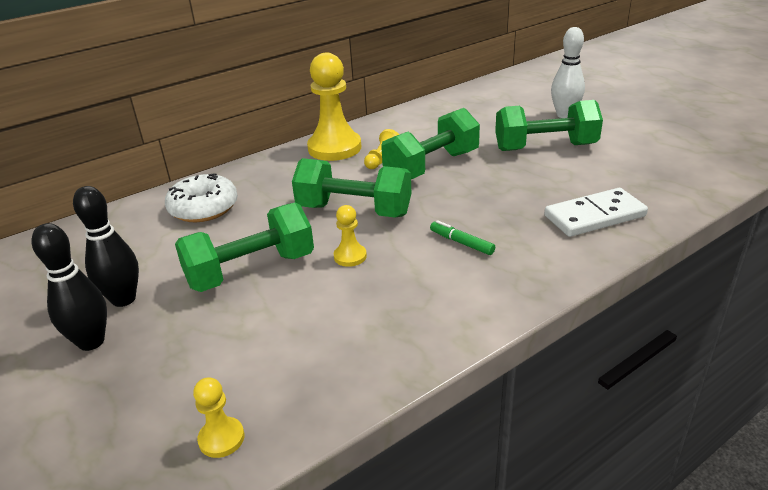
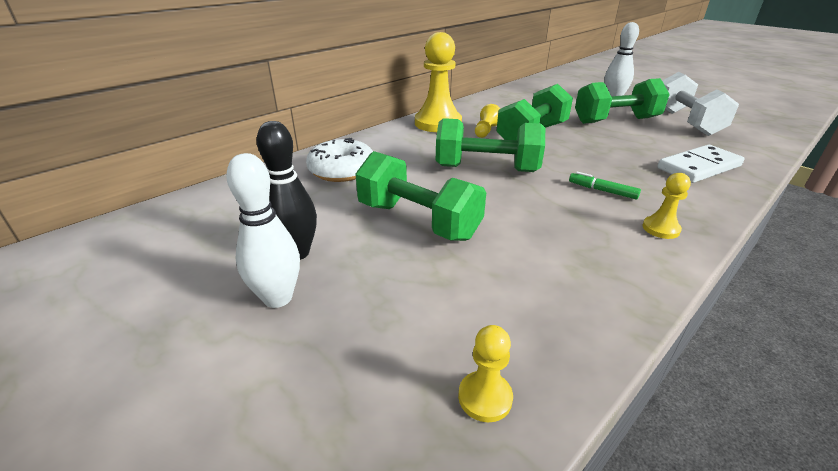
camera: 10 degrees left, 0 degrees up
(91, 342) = (278, 298): black bowling pin -> white bowling pin
(251, 270) = (418, 221): green dumbbell -> green dumbbell turned 75 degrees clockwise
(350, 256) = (508, 205): yellow pawn -> yellow pawn (660, 229)
(631, 151) = (685, 122): none -> white dumbbell

